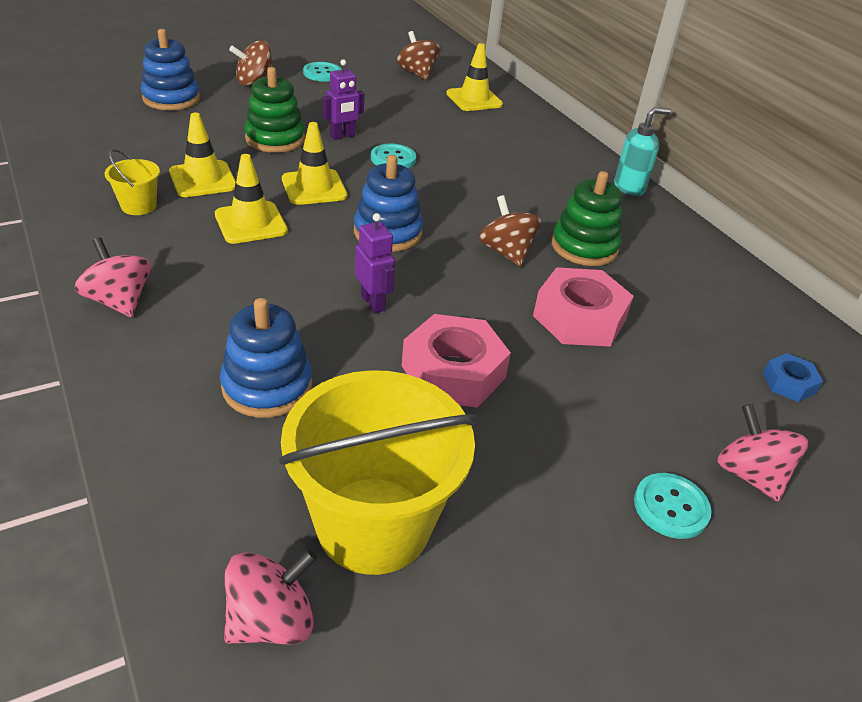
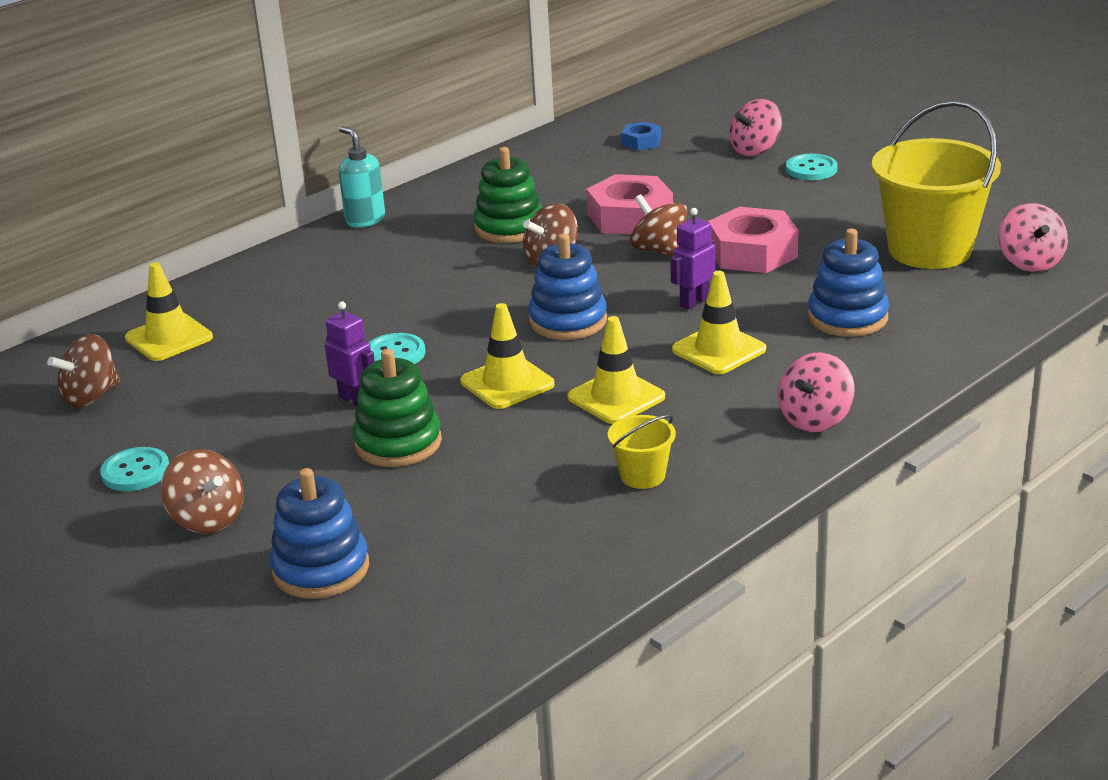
camera: 100 degrees left, 10 degrees down
(203, 179) = (546, 457): yellow traffic cone -> yellow traffic cone (719, 350)
(271, 620) = (1030, 262): pink spinning top -> pink spinning top turned 135 degrees counterclockwise
(492, 314) = (659, 250): none -> brown spinning top

